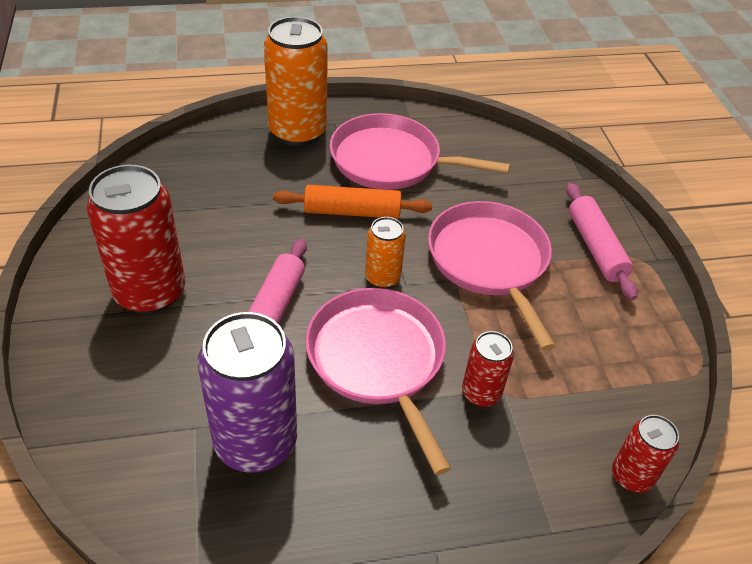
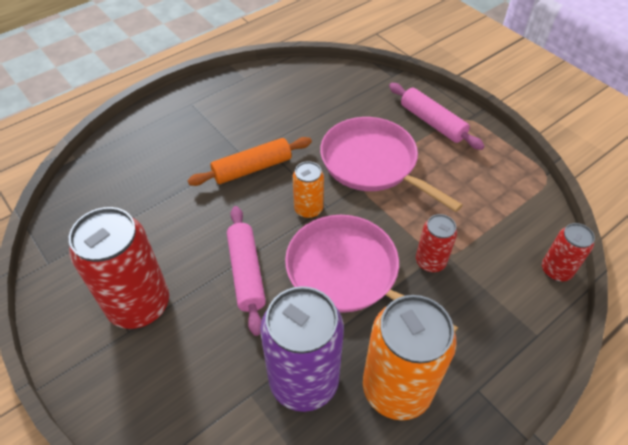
camera: 25 degrees left, 5 degrees up
(297, 132) = (167, 122): orange can -> orange can (396, 388)
(391, 161) = (253, 117): pink pan -> none

